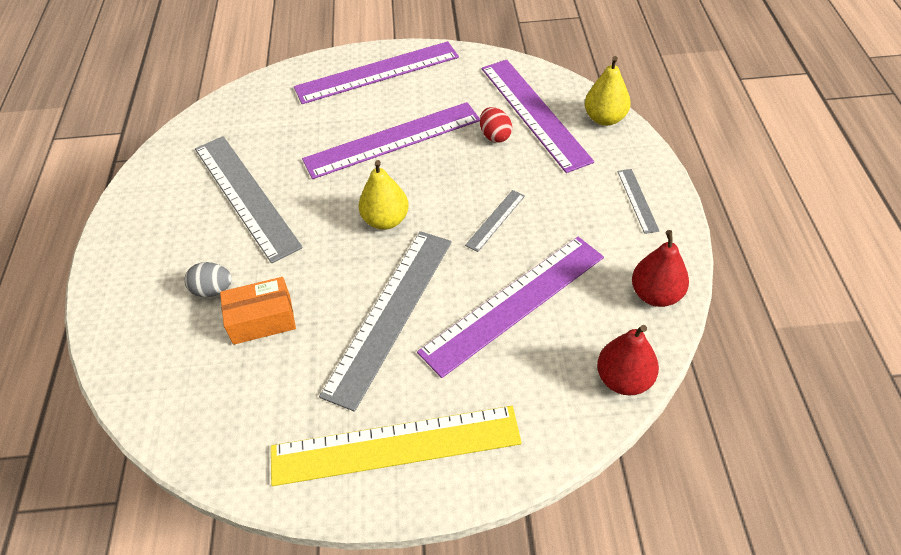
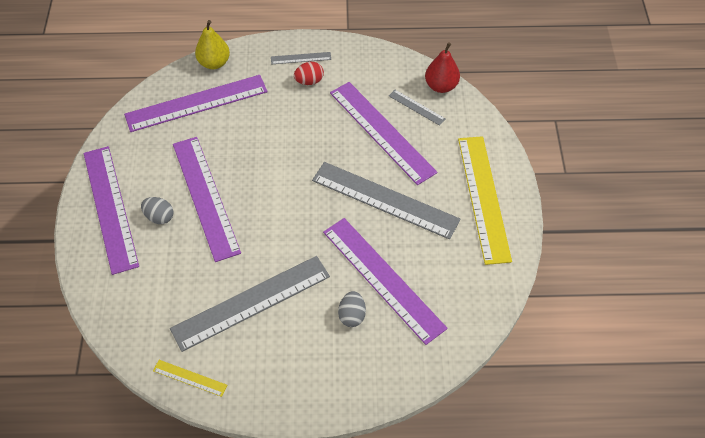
camera: 90 degrees left, 5 degrees up
(164, 160) = (190, 378): none -> yellow ruler
(262, 320) = (383, 278): orange box -> purple ruler
(365, 109) = (159, 217): none -> grey egg
(386, 220) = (296, 202): yellow pear -> none
(495, 136) = (217, 129): red egg -> red egg (309, 81)
(495, 220) = (306, 136): grey ruler -> grey ruler (416, 107)
(656, 294) = (381, 62): red pear -> none

